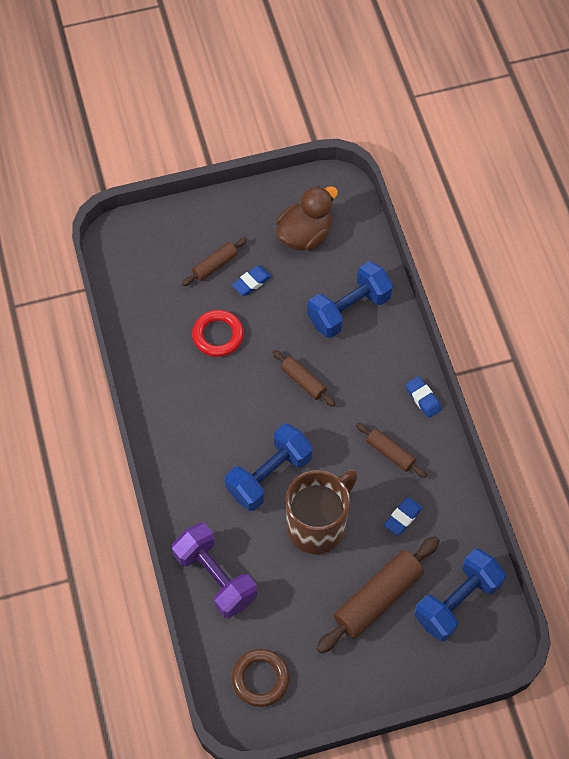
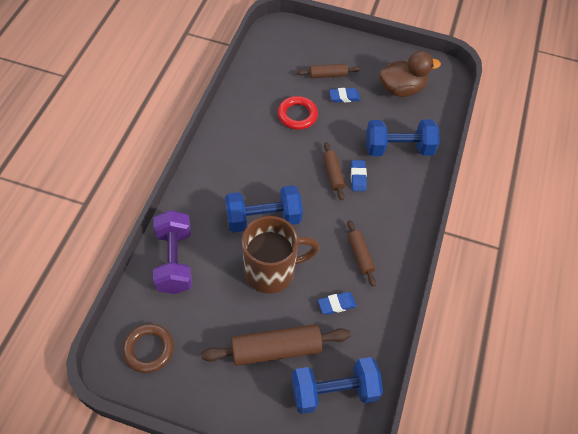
camera: 30 degrees right, 5 degrees down
(423, 398) = (411, 234): blue eraser -> blue eraser (358, 177)

